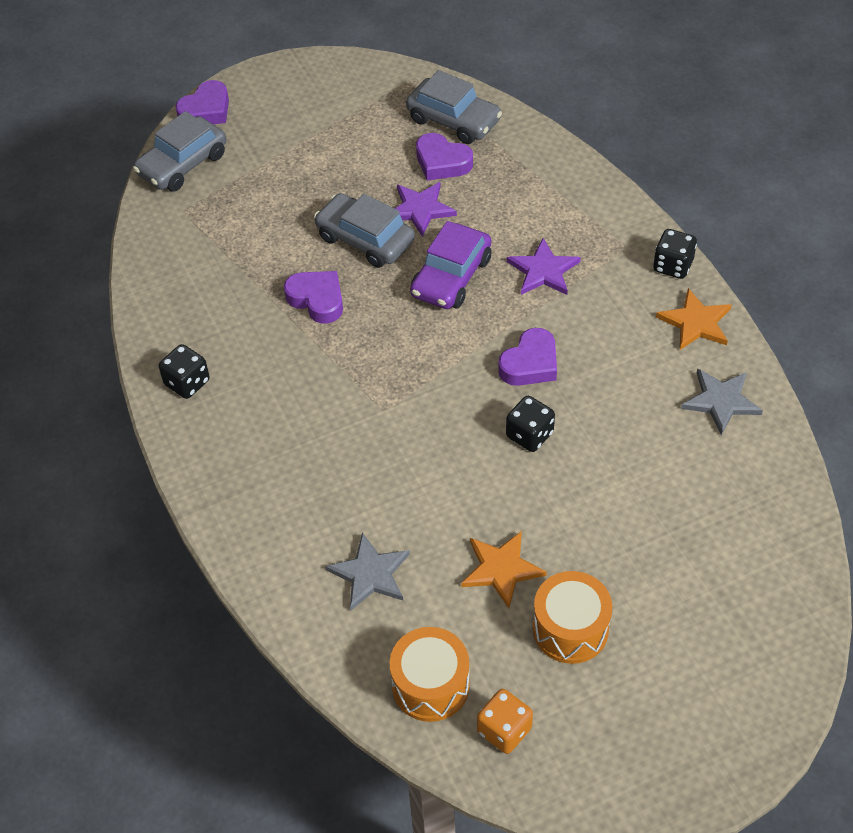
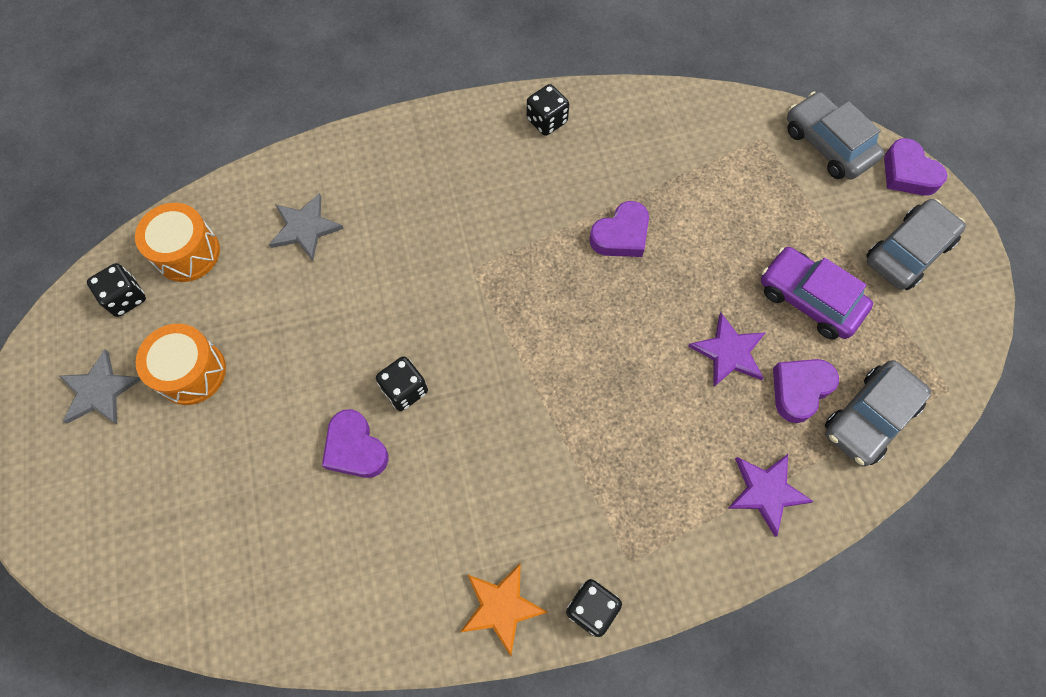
camera: 100 degrees right, 15 degrees up
(365, 239) = (694, 291): grey car -> grey car (908, 251)
(451, 277) = (625, 362): purple car -> purple car (809, 299)
(501, 569) = (271, 330): orange star -> none
(504, 730) = (126, 298): orange dice -> black dice
(530, 364) = (491, 412): purple heart -> purple heart (355, 448)
(543, 271) = (614, 458): purple star -> purple star (766, 491)
(721, 401) = (387, 597): grey star -> grey star (99, 391)

